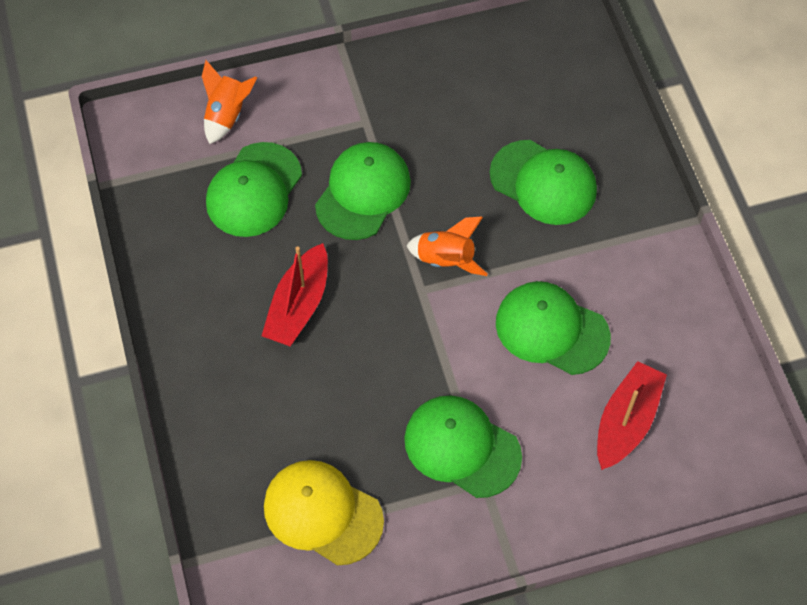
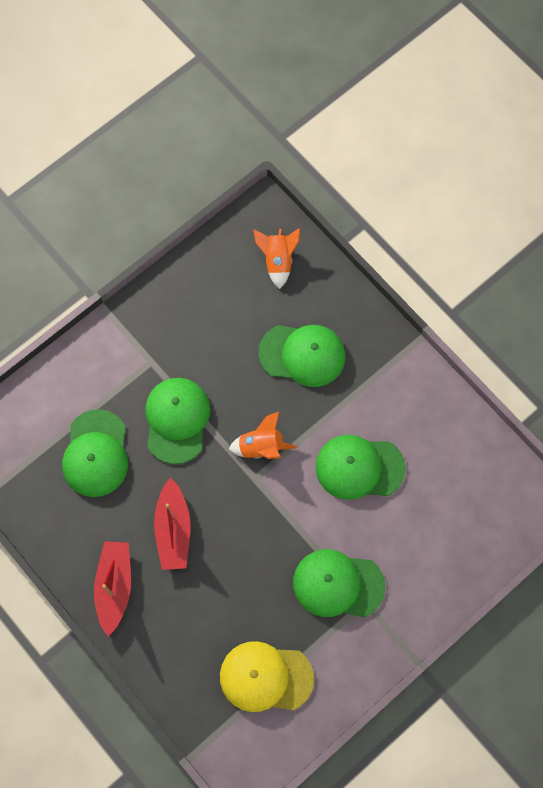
camera: 25 degrees left, 10 degrees up
(227, 115) = (45, 401): orange rocket -> orange rocket (278, 261)
(626, 421) = (440, 513): red boat -> red boat (114, 586)

